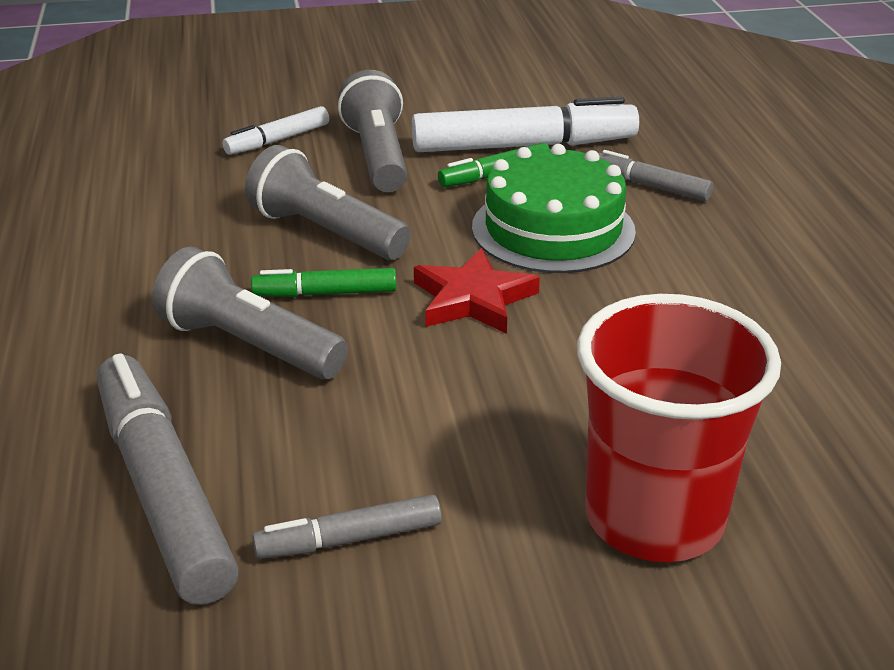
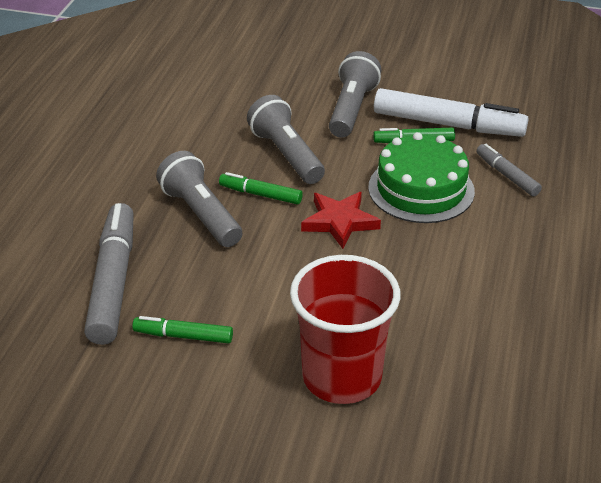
camera: 25 degrees right, 5 degrees up
(278, 140) = (300, 82): white marker -> none
(349, 539) = (183, 336): grey marker -> green marker

